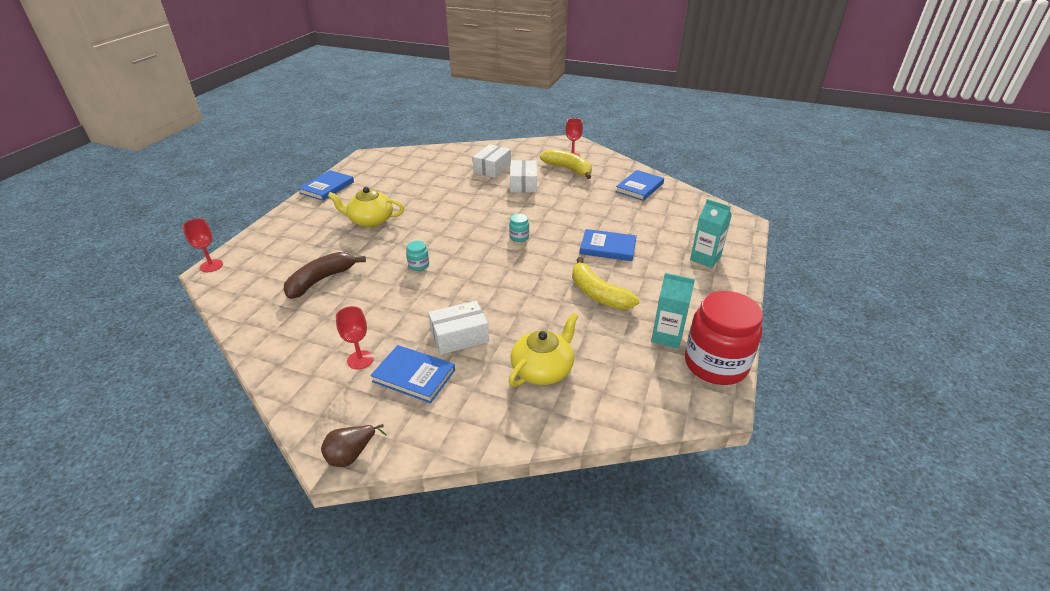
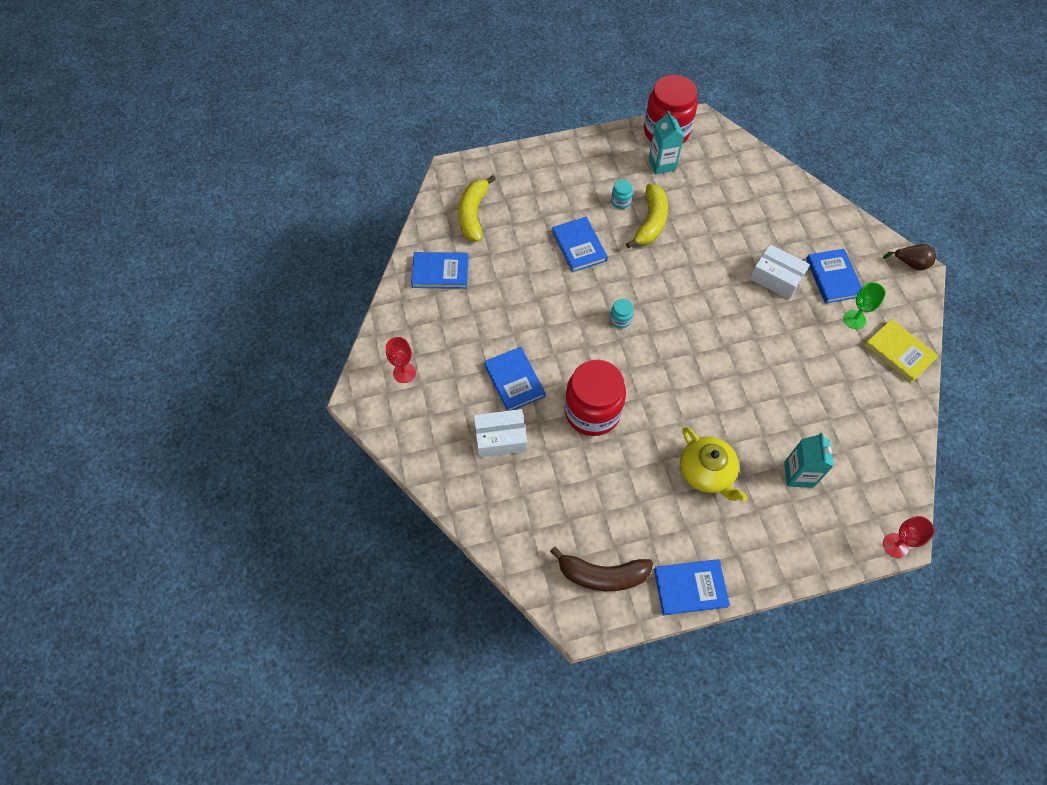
camera: 125 degrees left, 25 degrees up
(296, 367) = (899, 352): none -> yellow book
(320, 280) = (819, 427): brown banana -> brown banana (602, 575)
(360, 360) = (854, 319): red goblet -> green goblet
(418, 265) = (730, 367): turquoise jar -> turquoise jar (620, 202)
(466, 200) = (592, 412): none -> red jar
(523, 184) = (514, 380): white box -> blue book
(543, 369) = (757, 213): yellow teapot -> none
(568, 169) = (444, 357): yellow banana -> yellow banana (473, 214)
(705, 259) = (540, 176): turquoise carton -> turquoise carton (798, 474)

